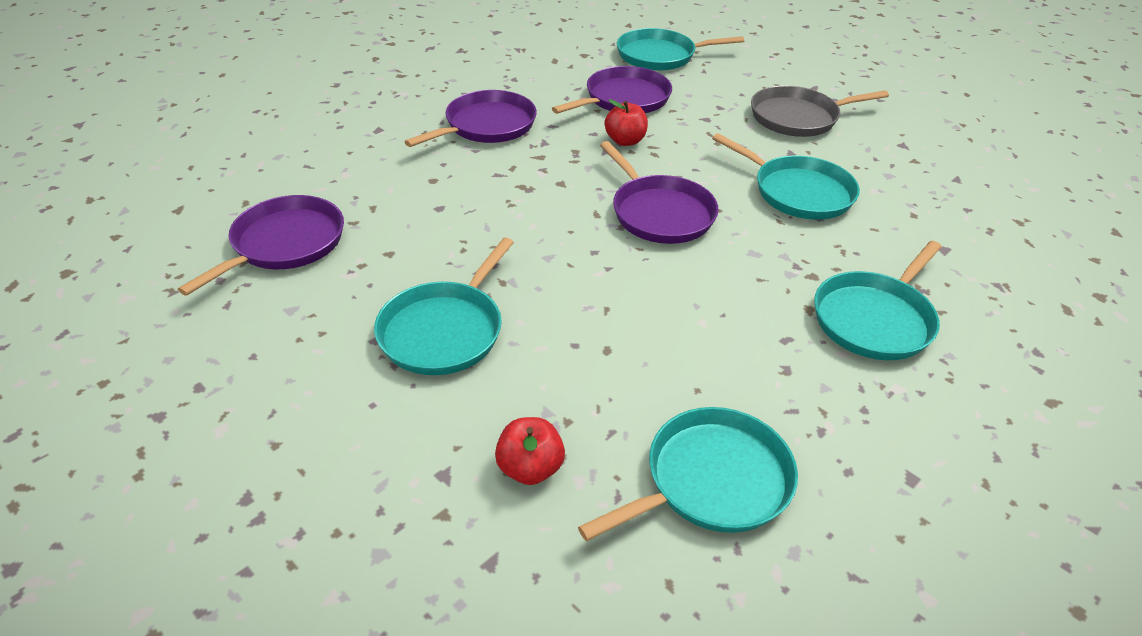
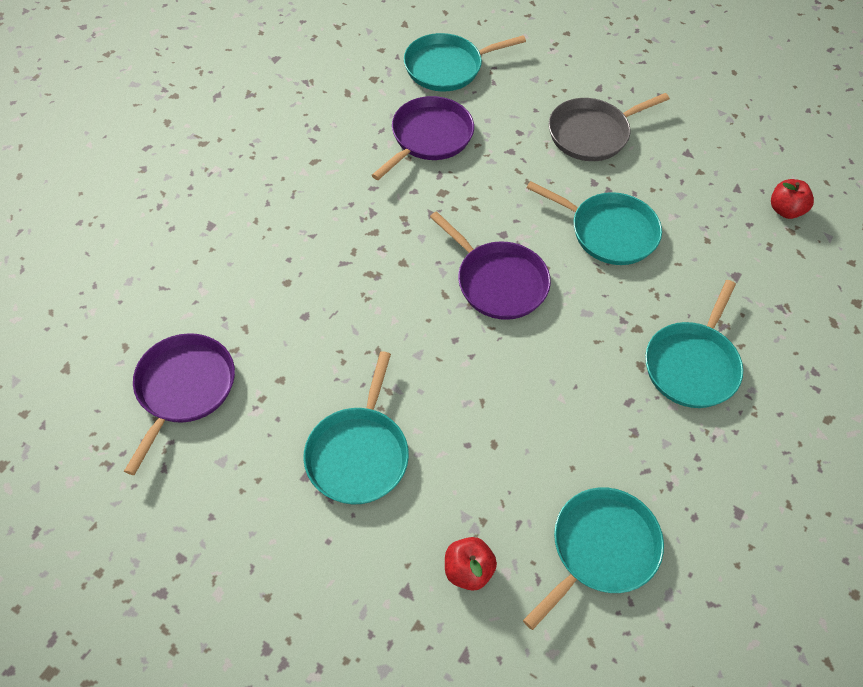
camera: 15 degrees left, 15 degrees up
(486, 126) = (312, 200): purple pan -> none
(625, 141) = (445, 196): red apple -> red apple (785, 210)

